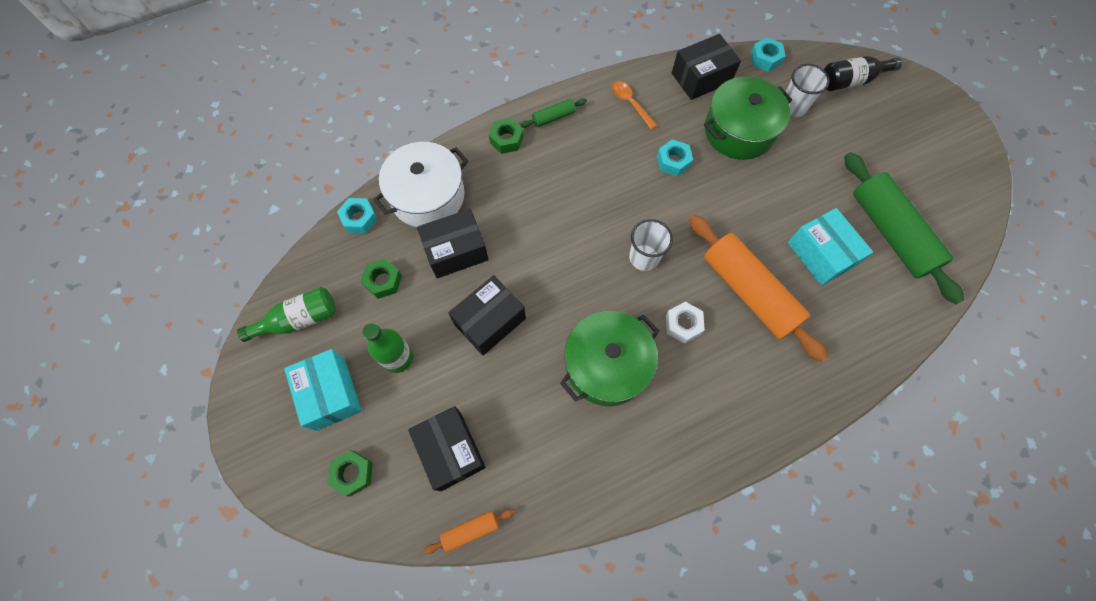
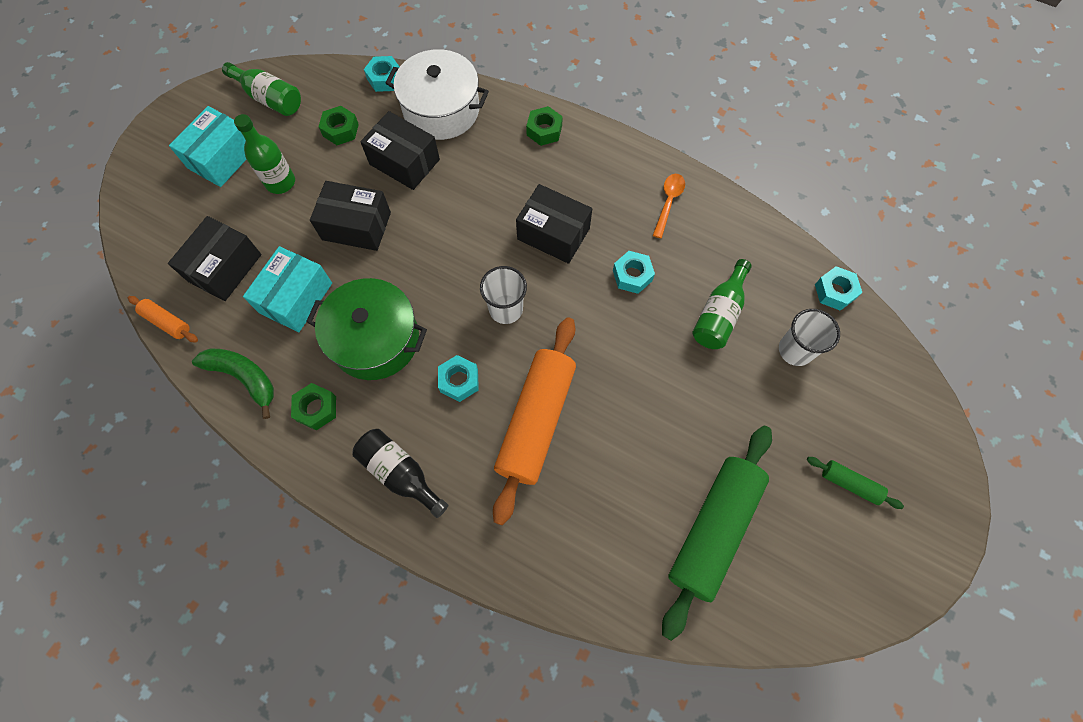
camera: 55 degrees right, 0 degrees up
(353, 473) = (168, 213): green nut -> green nut (316, 408)
(553, 117) = (598, 151): green rolling pin -> green rolling pin (850, 484)
(572, 489) = (244, 377): none -> green banana
(683, 324) = (459, 381): white nut -> turquoise nut
(701, 78) = (754, 246): black box -> black box (553, 234)
(739, 131) = (719, 314): green pot -> green bottle
(820, 254) = (631, 469): turquoise box -> turquoise box (296, 298)
(851, 81) = (884, 391): black bottle -> black bottle (400, 473)

